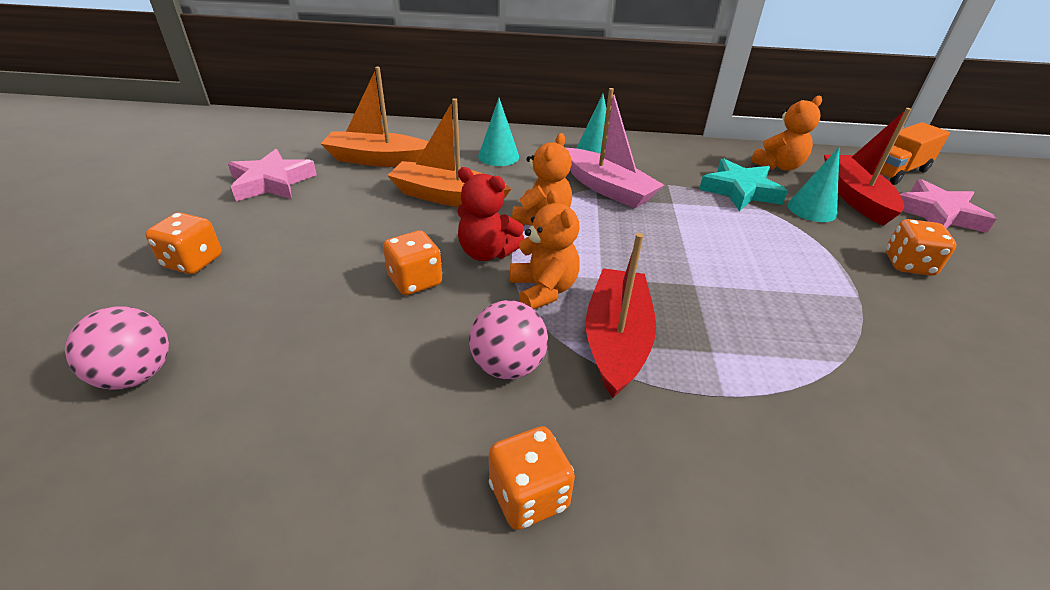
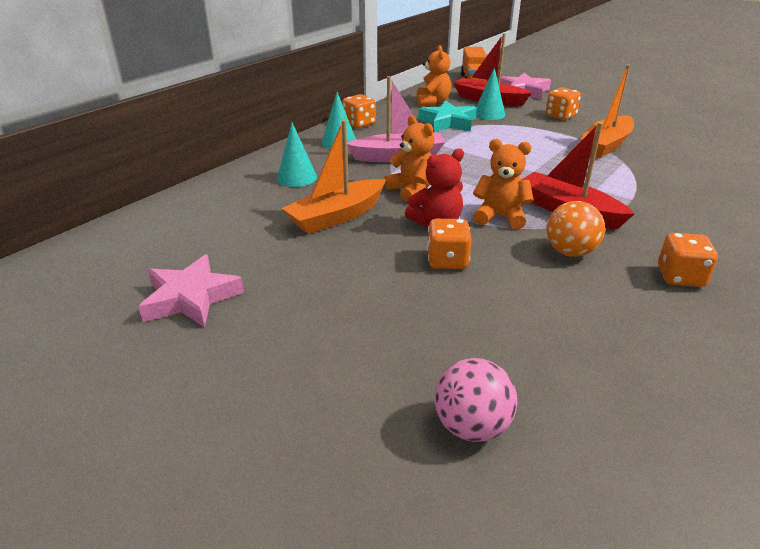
camera: 55 degrees left, 5 degrees down
(193, 262) = (305, 372): orange dice -> orange dice (359, 124)
(378, 160) = (225, 230): orange boat -> orange boat (606, 145)
(508, 366) = (570, 252): pink ball -> orange ball

